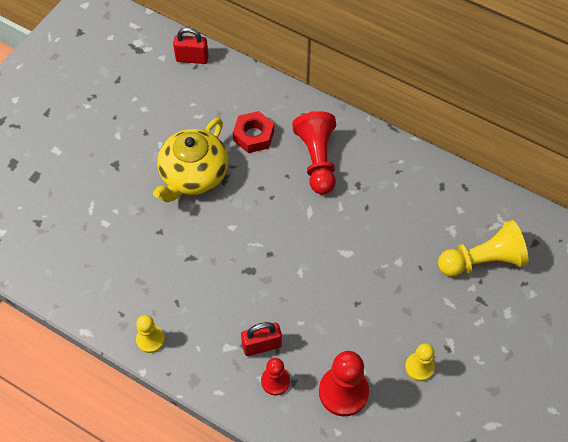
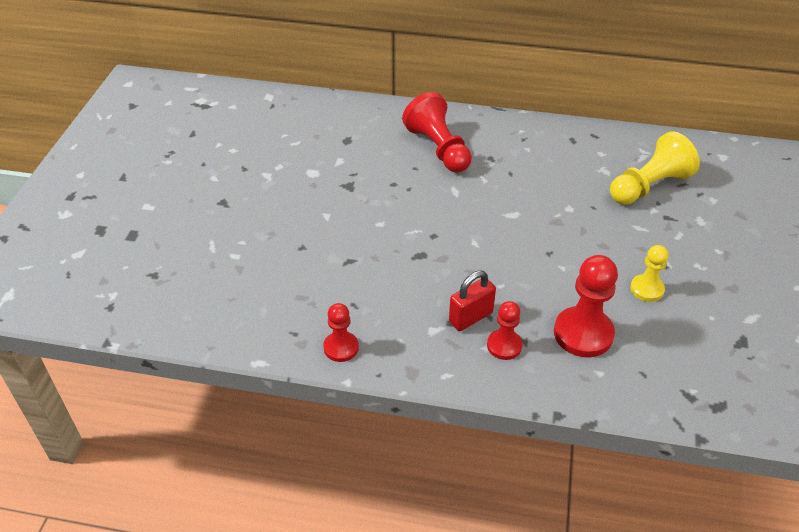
camera: 20 degrees left, 15 degrees down
(150, 339) = (341, 347): yellow pawn -> red pawn
(192, 58) = (265, 100): red padlock -> none
(193, 175) = (315, 191): yellow teapot -> none
(253, 136) = (362, 145): red nut -> none

